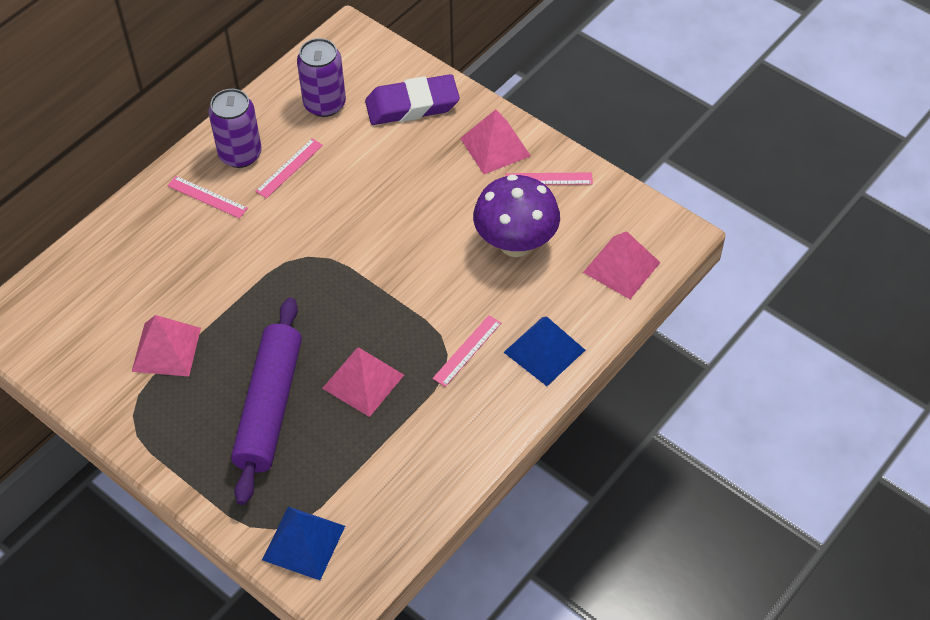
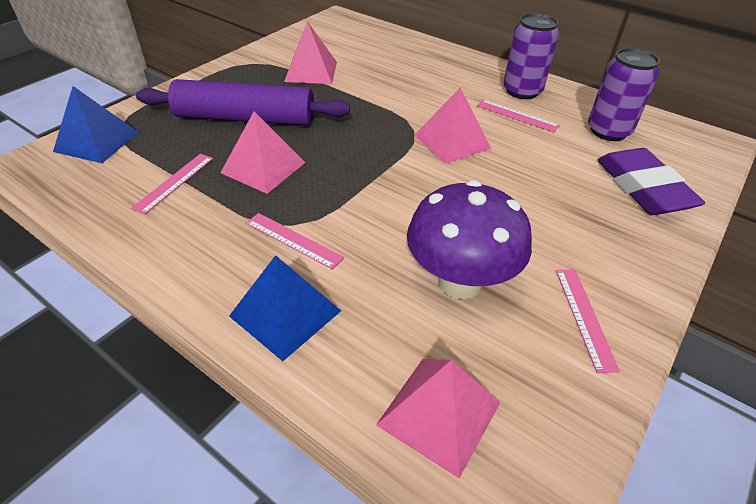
camera: 85 degrees right, 10 degrees down
(207, 197) = (468, 79): pink ruler -> pink ruler (174, 182)
(495, 147) = (616, 259): pink pyramid -> pink pyramid (452, 141)

